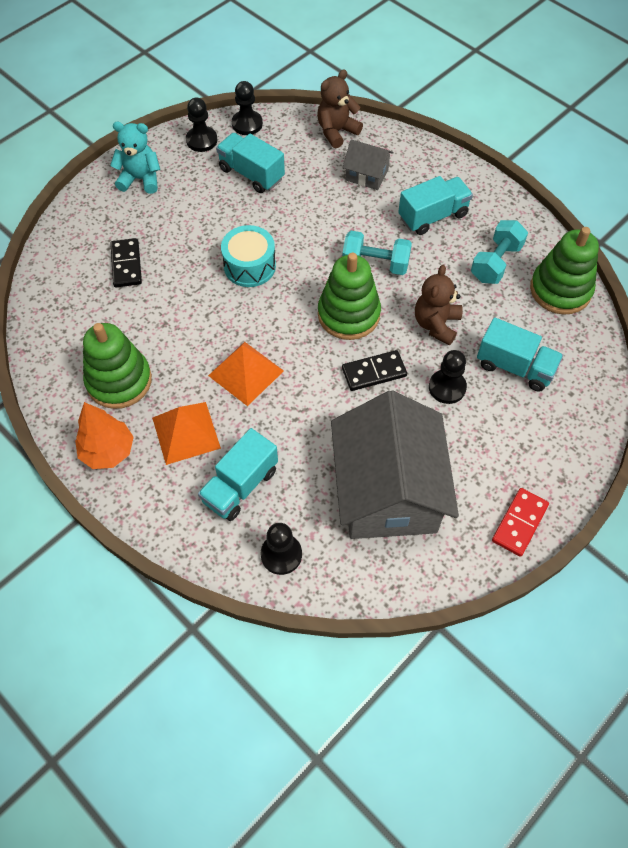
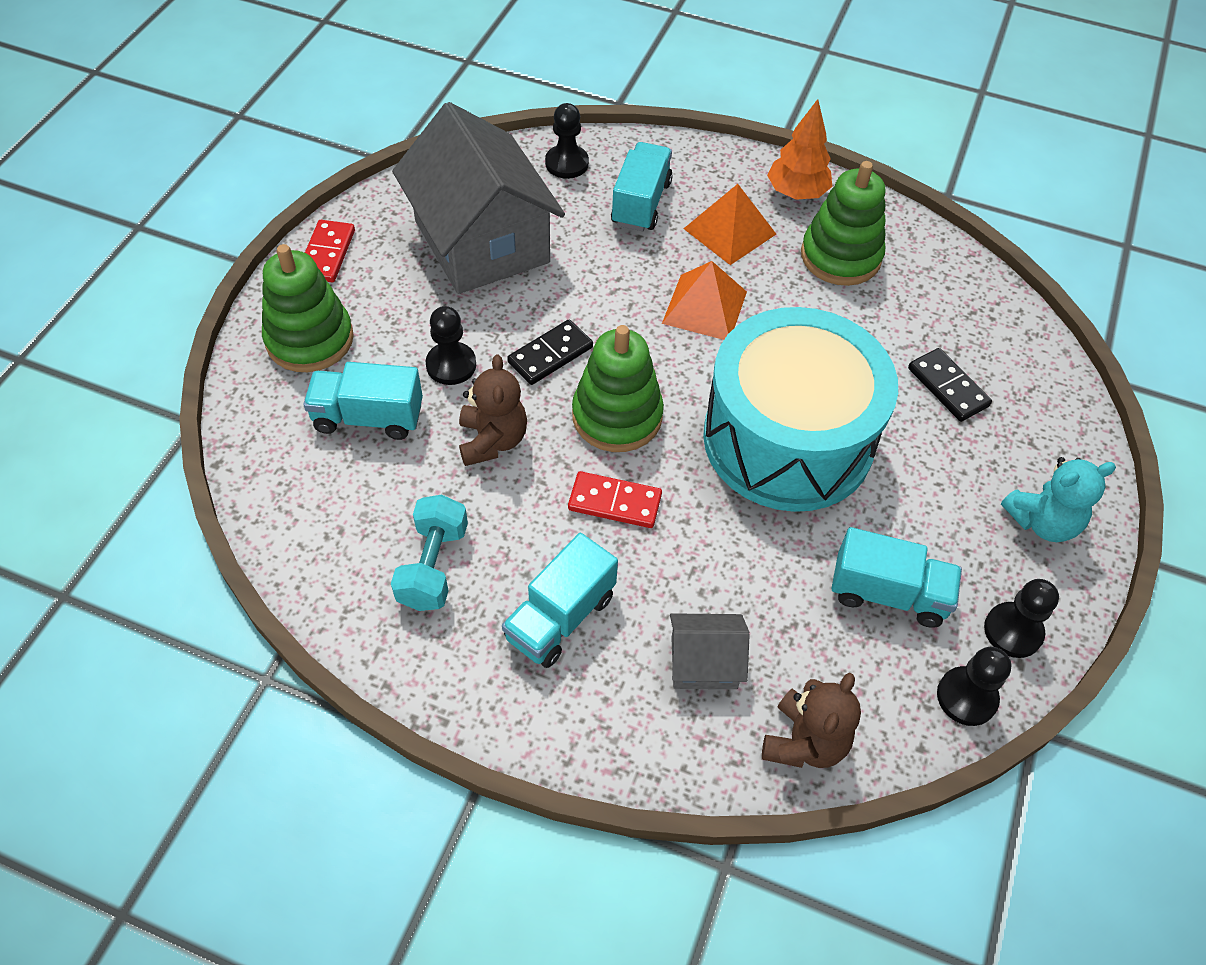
camera: 155 degrees right, 5 degrees down
(249, 266) = (788, 439): turquoise drum -> turquoise drum, size x2.16
(375, 264) = (615, 502): turquoise dumbbell -> red domino
(560, 290) = (322, 553): green stacking toy -> green stacking toy (310, 339)

